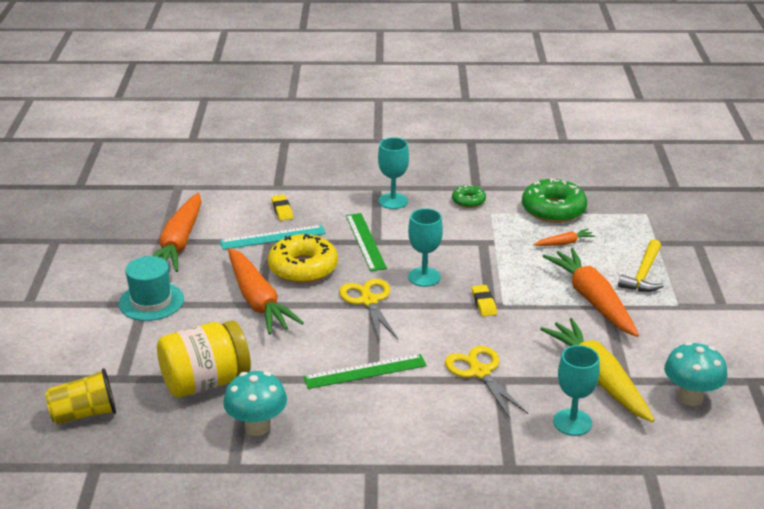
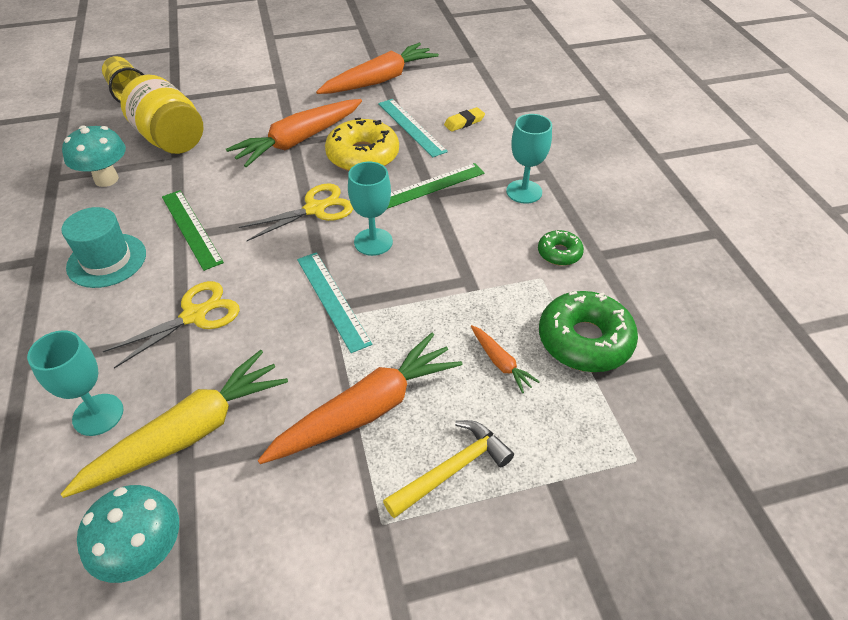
camera: 75 degrees right, 15 degrees up
(151, 301) = (284, 87): turquoise hat -> turquoise hat (107, 260)
(179, 243) = (380, 80): orange carrot -> orange carrot turned 150 degrees clockwise
(484, 303) = (332, 300): yellow eraser -> turquoise ruler
(643, 274) = (452, 469): yellow hammer -> yellow hammer turned 135 degrees clockwise

